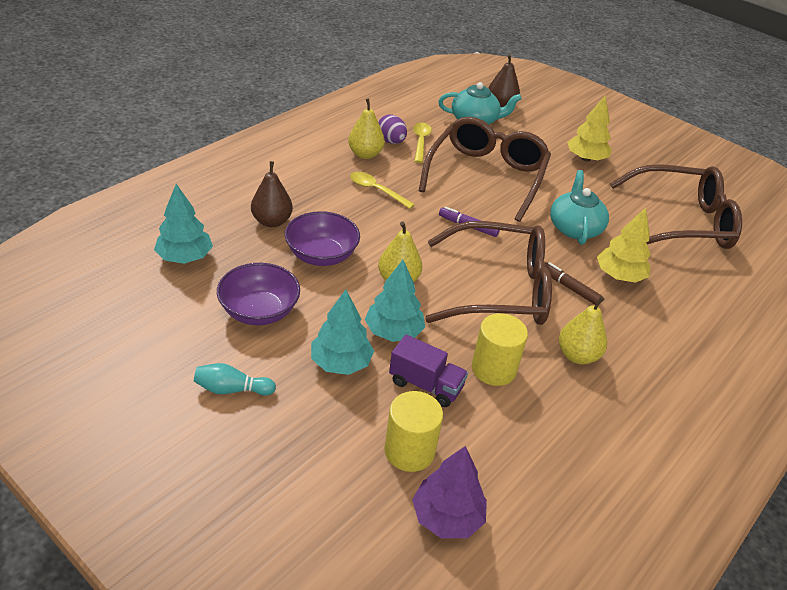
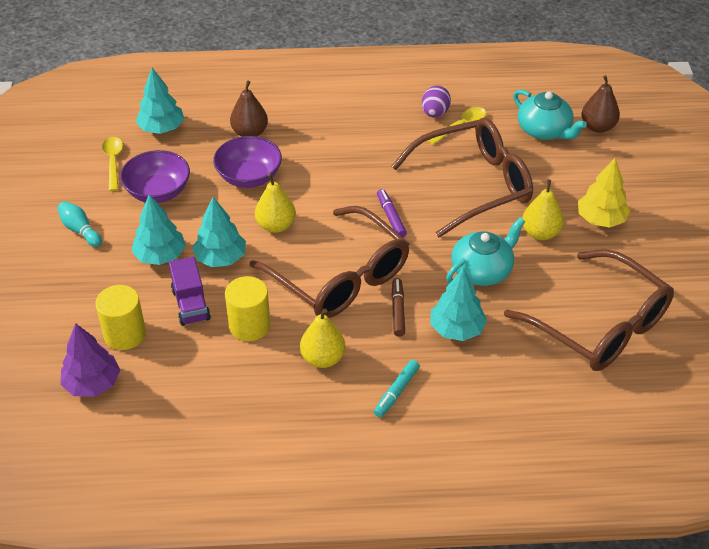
camera: 50 degrees right, 5 degrees up
(365, 154) = (396, 114): yellow pear -> yellow pear (540, 233)
(376, 190) = (360, 149): yellow spoon -> yellow spoon (113, 162)
(619, 276) = (457, 329): yellow tree -> turquoise tree
(653, 344) = (396, 392): none -> turquoise marker

